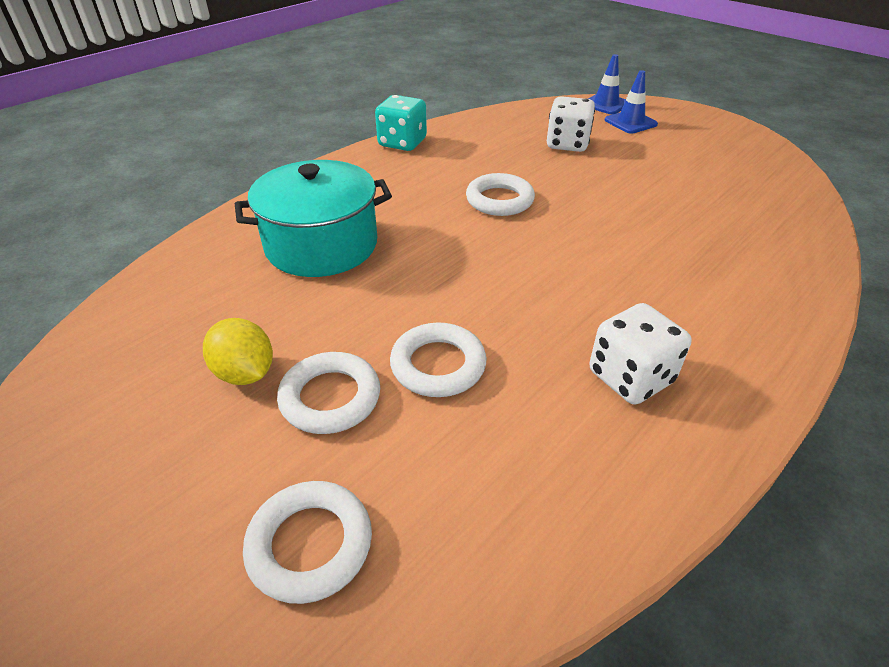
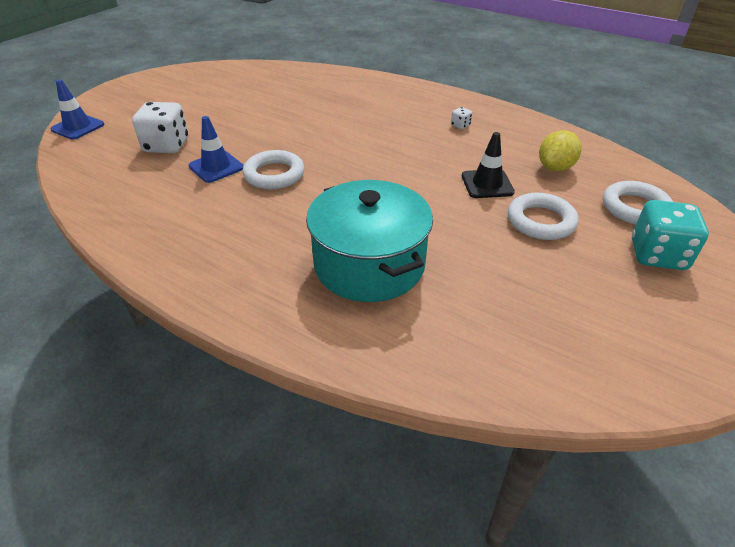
camera: 100 degrees left, 0 degrees up
(245, 373) = (546, 266): yellow lemon -> yellow lemon (555, 167)
(402, 143) = (142, 246): turquoise dice -> turquoise dice (657, 255)
(438, 365) = (487, 184): white ring -> black traffic cone
(630, 122) = (126, 117): blue traffic cone -> blue traffic cone (216, 167)
(630, 377) = (460, 125): white dice -> white dice, size x0.43

